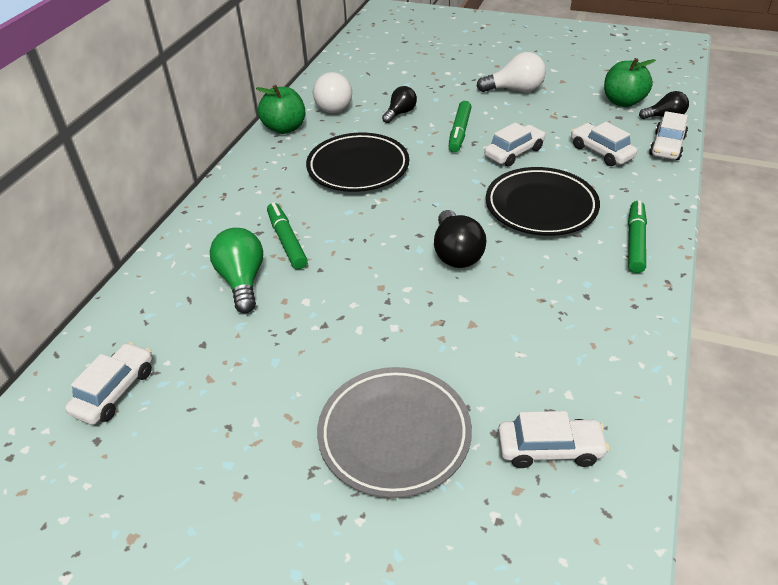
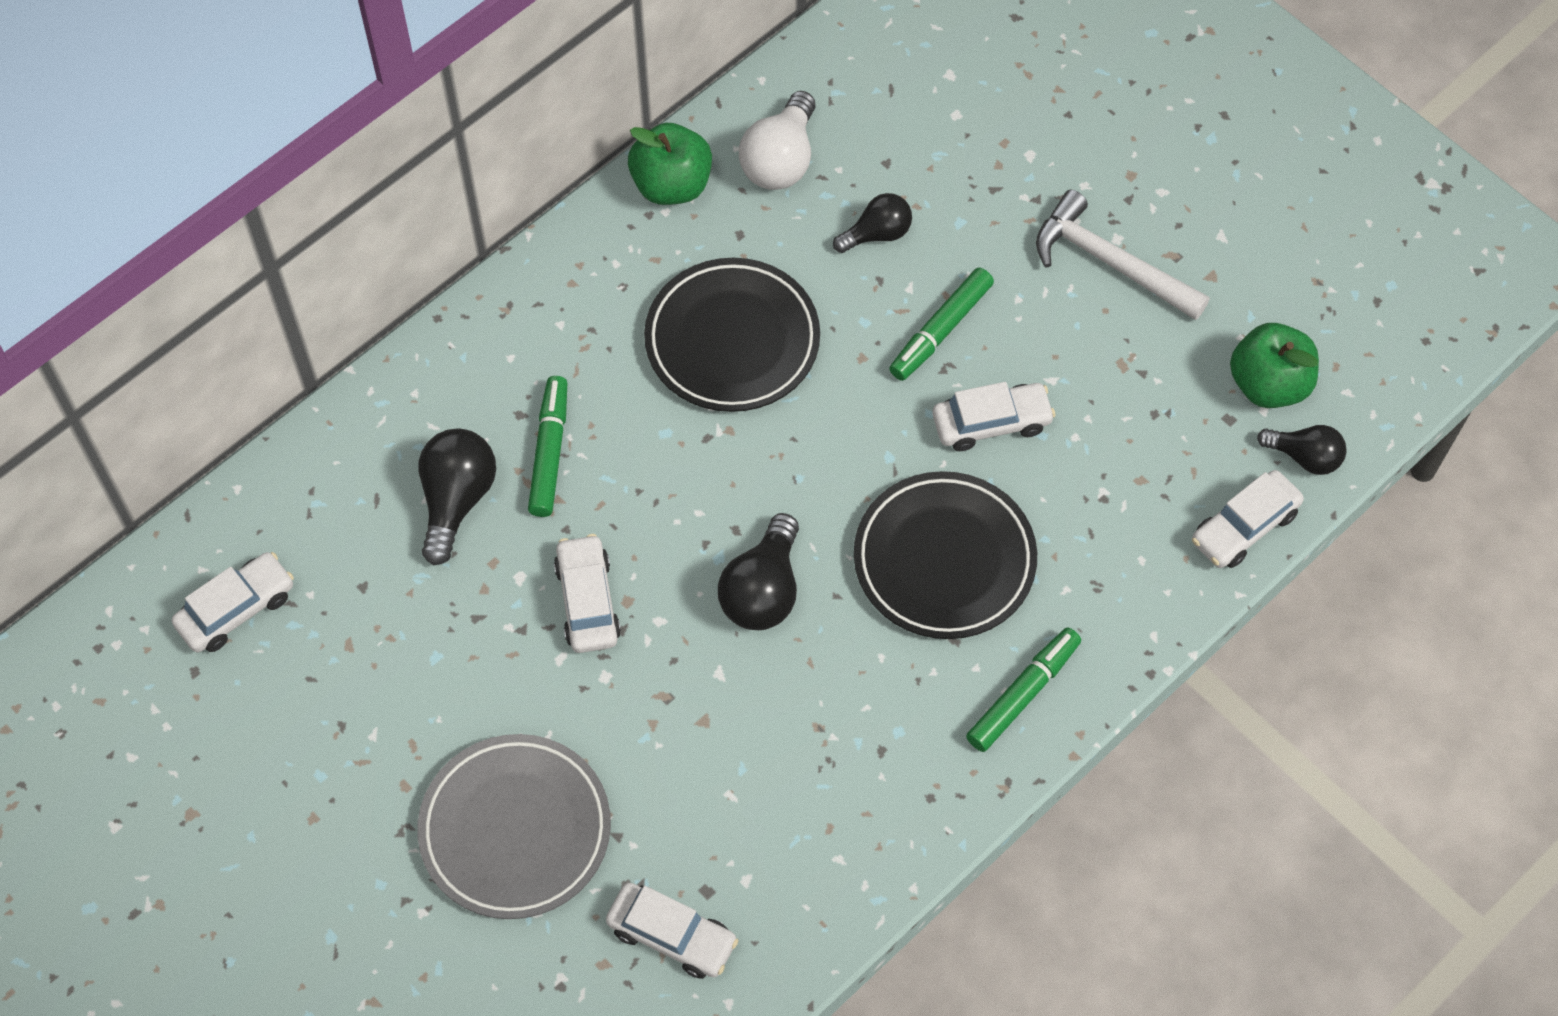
camera: 25 degrees right, 20 degrees up
(242, 281) = (456, 500): green light bulb -> black light bulb
(515, 90) = (1110, 262): white light bulb -> white hammer
(601, 152) = (1128, 488): white car -> white car (587, 601)

